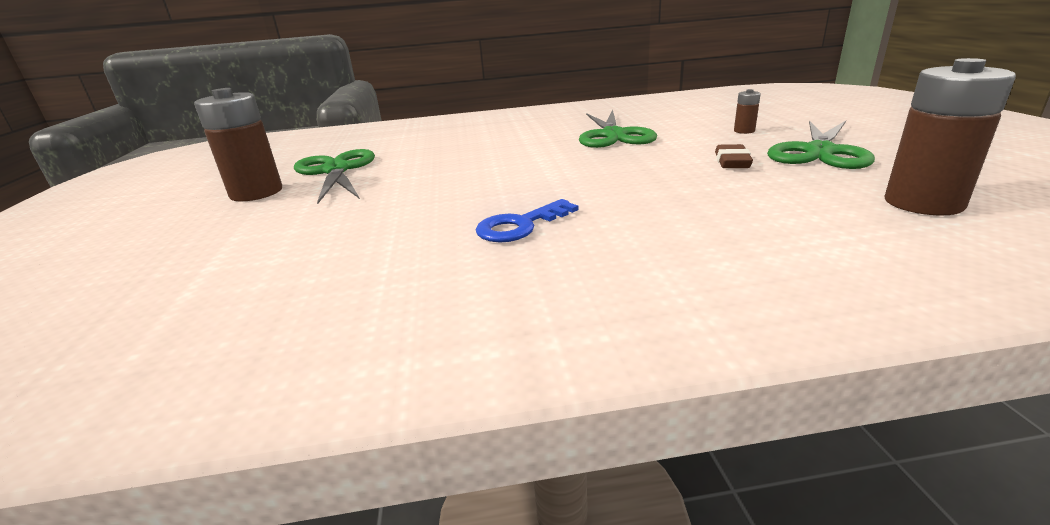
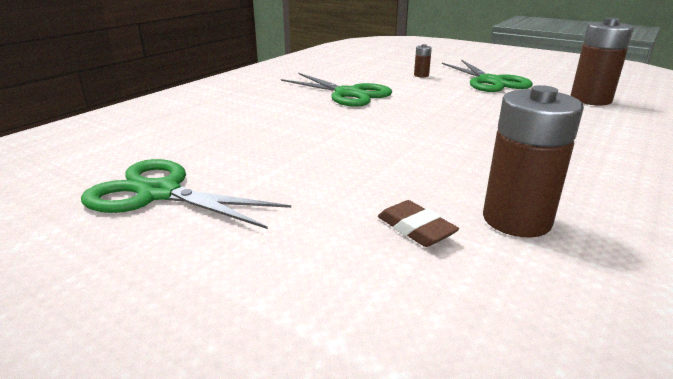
camera: 50 degrees left, 0 degrees up
(256, 193) = (118, 254): brown battery -> brown battery (516, 220)
(520, 226) = (475, 176): blue key -> none
(732, 162) = (467, 97): brown eraser -> brown eraser (415, 229)

